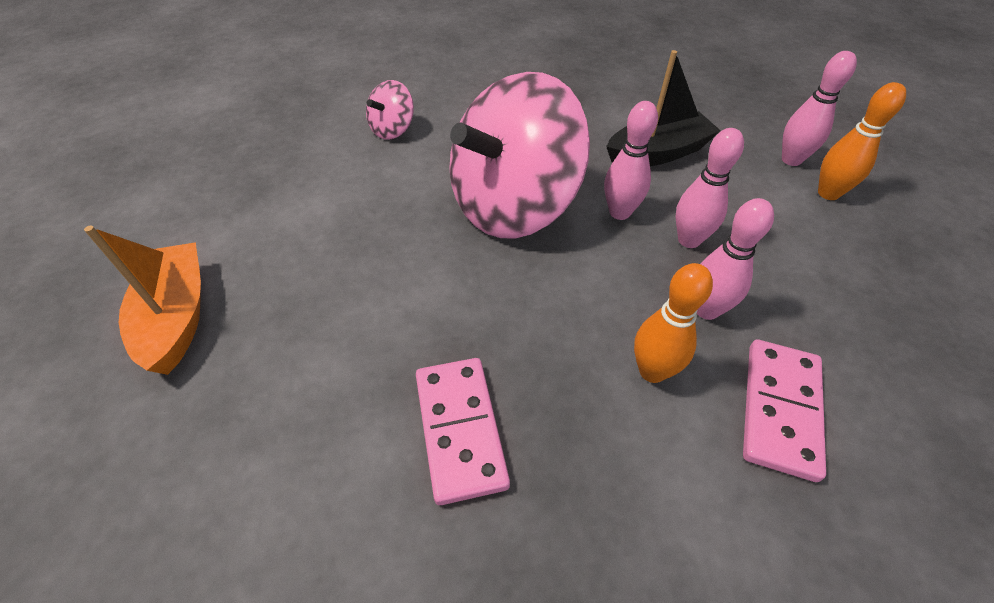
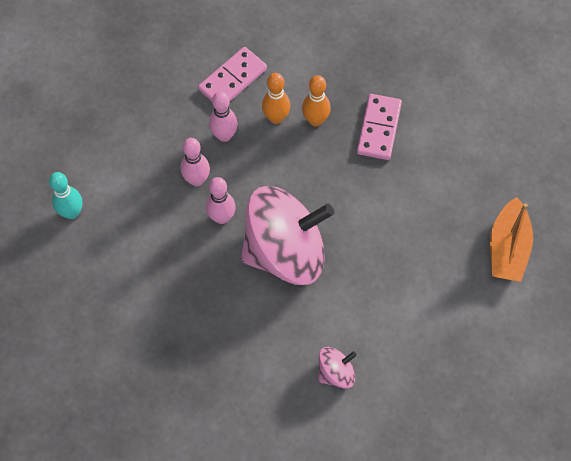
camera: 155 degrees left, 15 degrees up
(658, 153) = (156, 258): black boat -> none
(791, 160) = (72, 212): pink bowling pin -> turquoise bowling pin
(828, 193) = (79, 176): orange bowling pin -> orange bowling pin (315, 120)

